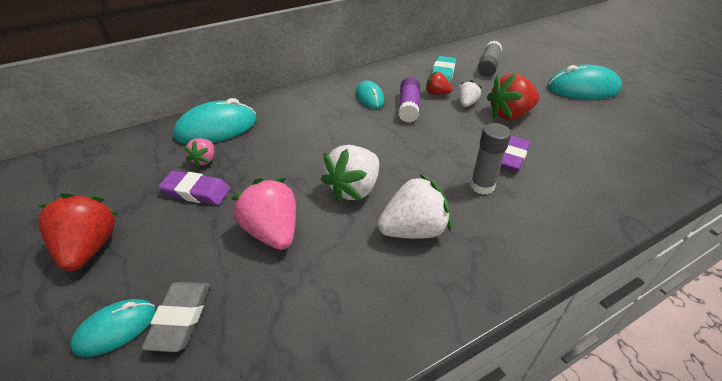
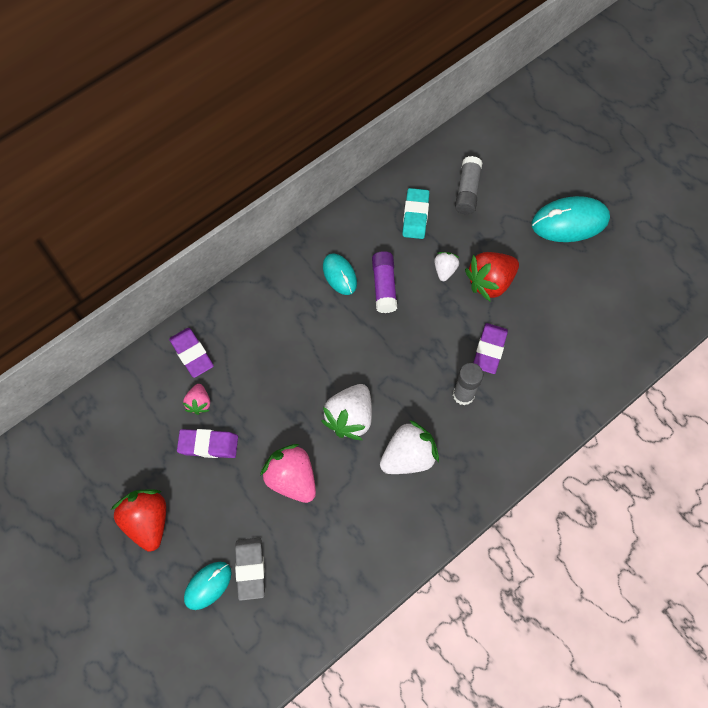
camera: 10 degrees left, 25 degrees up
(216, 128) = (192, 354): turquoise mouse -> purple eraser
(437, 93) = (412, 256): red strawberry -> none

